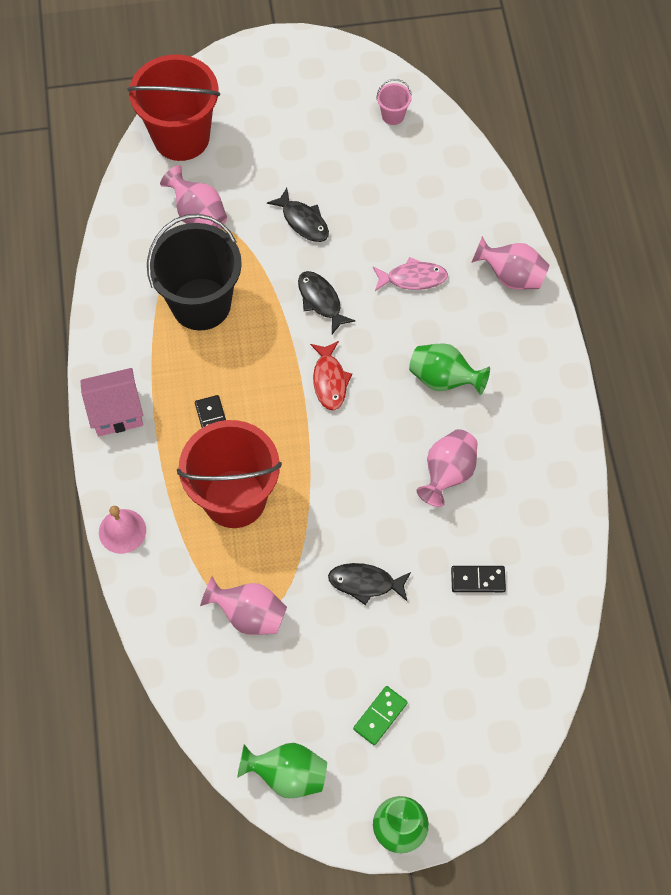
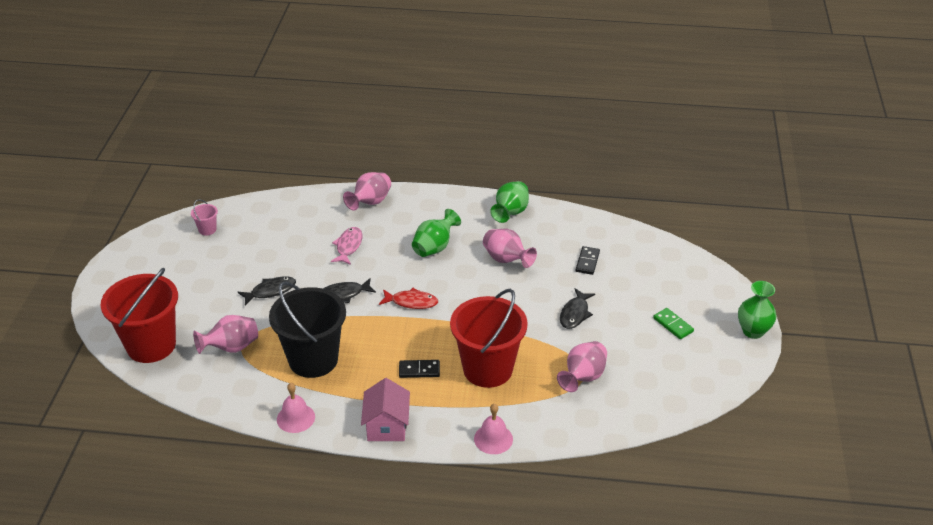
camera: 75 degrees left, 25 degrees down
(107, 316) = (295, 418): none -> pink bell
(287, 774) = (707, 378): green vase -> green vase (510, 213)

